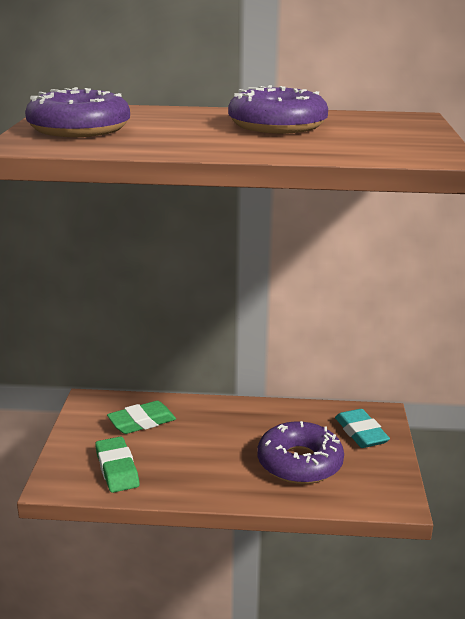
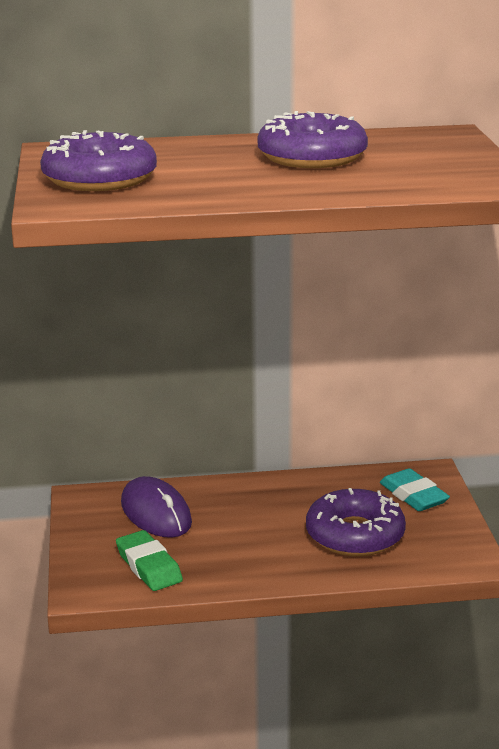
camera: 10 degrees left, 0 degrees up
(142, 422) = (156, 513): green eraser -> purple mouse

